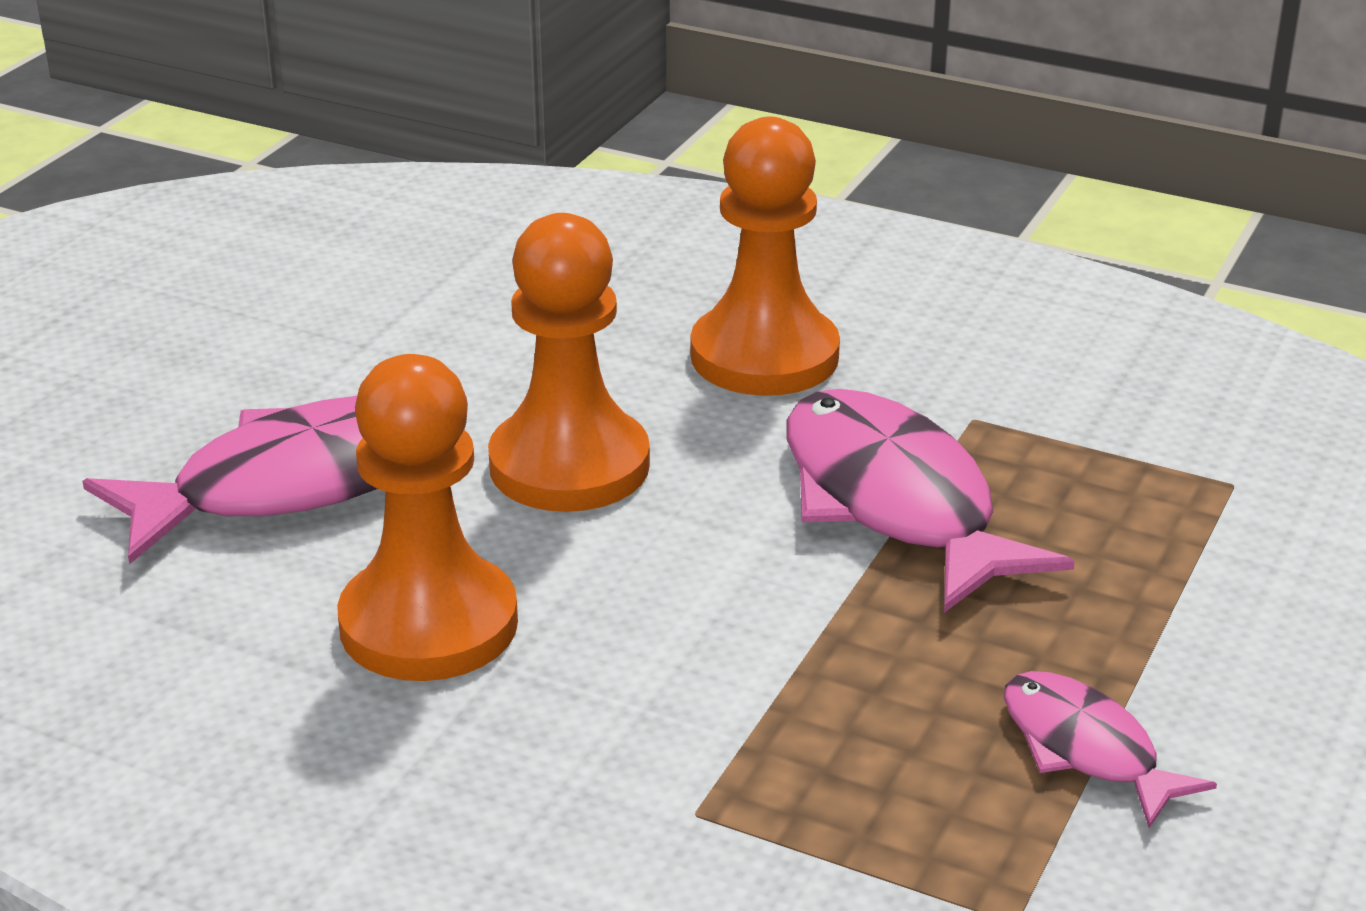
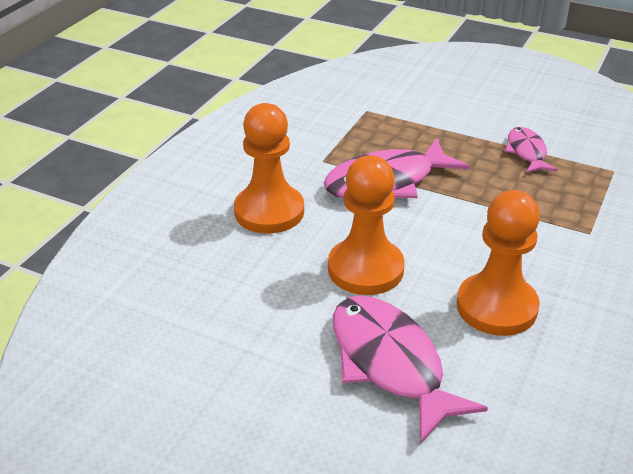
camera: 90 degrees left, 5 degrees up
(1085, 749) = (526, 152): pink fish -> pink fish turned 120 degrees clockwise

